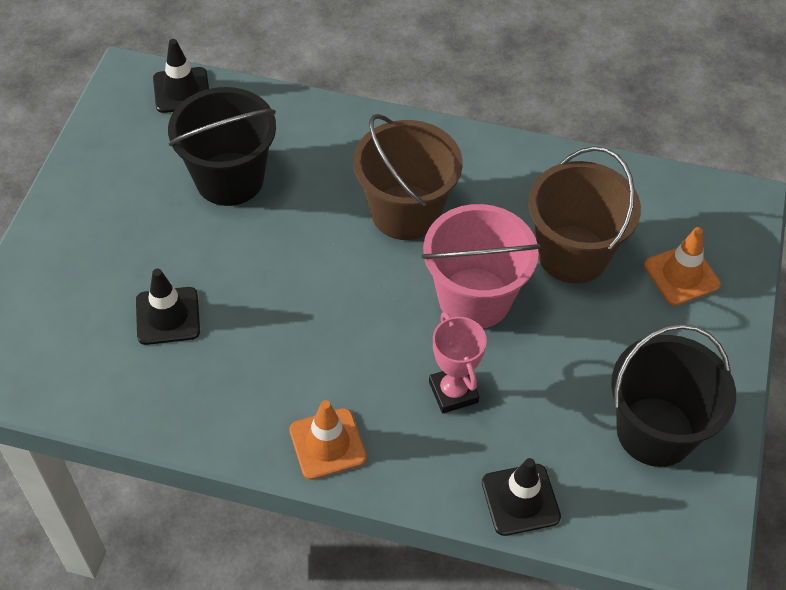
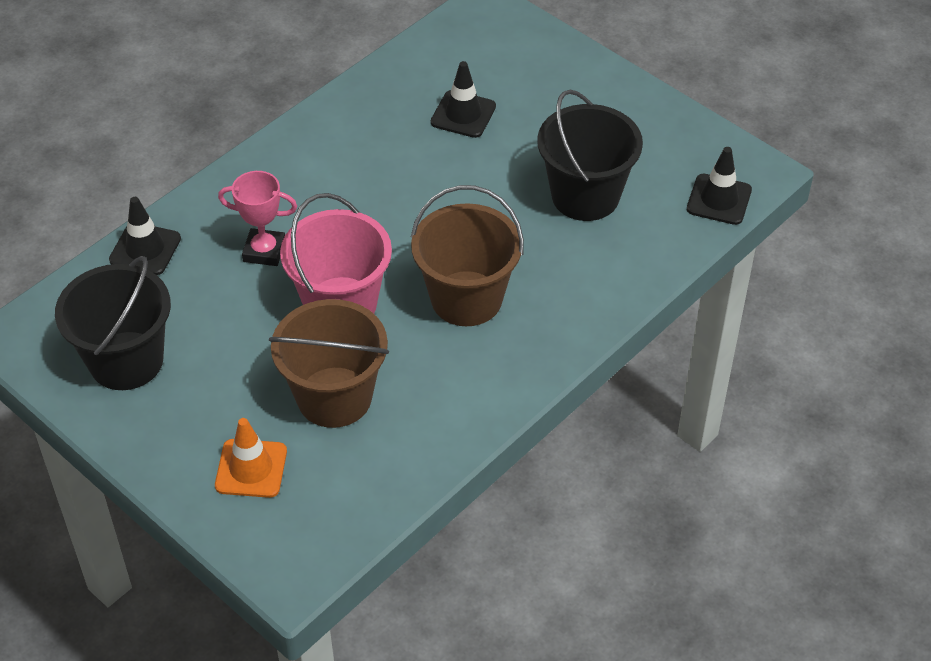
camera: 120 degrees right, 5 degrees down
(327, 444) = (280, 162): orange traffic cone -> none

